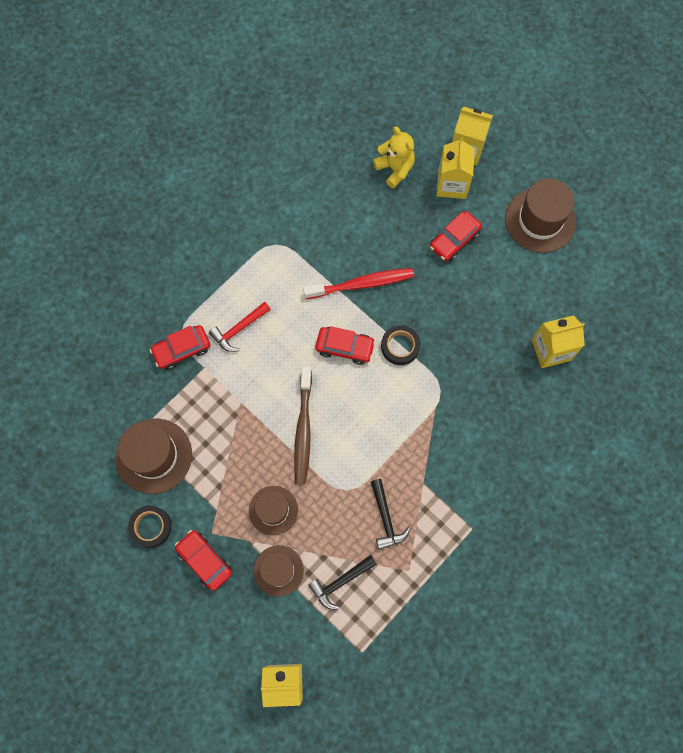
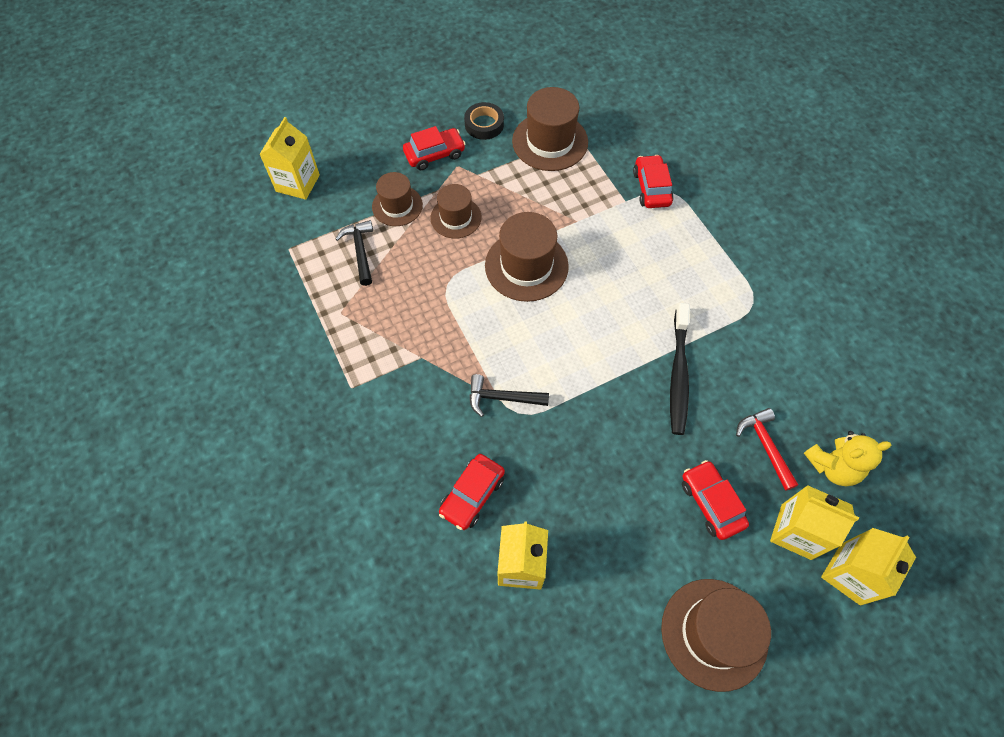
camera: 110 degrees right, 10 degrees down
(238, 329) = (658, 240): red hammer -> red hammer (765, 446)
(303, 429) = (526, 266): brown toothbrush -> brown hat
(345, 347) = (604, 332): red car -> red car (472, 495)
(361, 284) = (678, 374): red toothbrush -> black toothbrush
(386, 519) = (401, 309): black hammer -> black hammer (502, 398)
(400, 346) = (586, 388): black tape -> none

